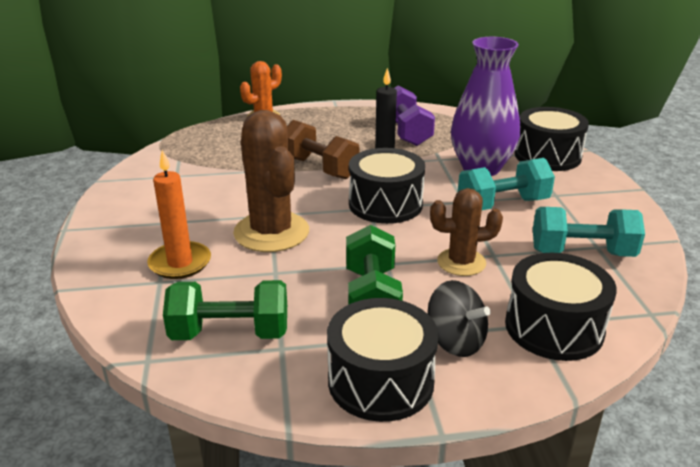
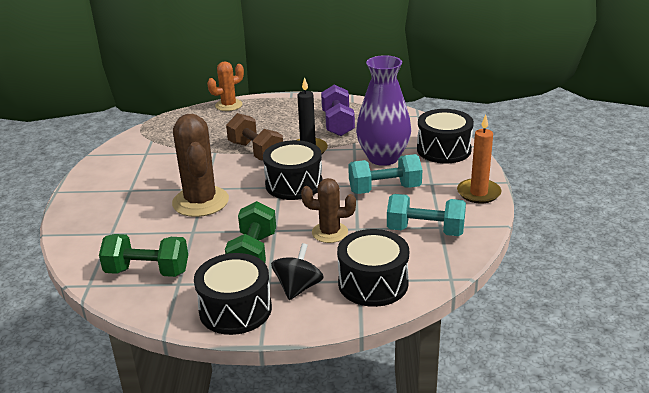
camera: 10 degrees right, 0 degrees up
(180, 263) = (129, 221): orange candle -> orange candle (478, 193)
(455, 341) = (298, 288): black spinning top -> black spinning top turned 120 degrees counterclockwise

